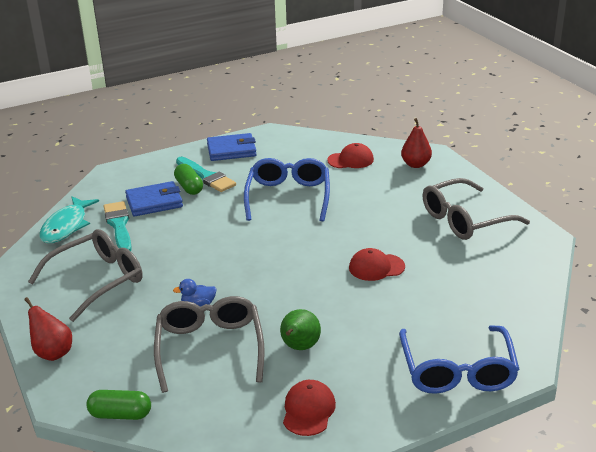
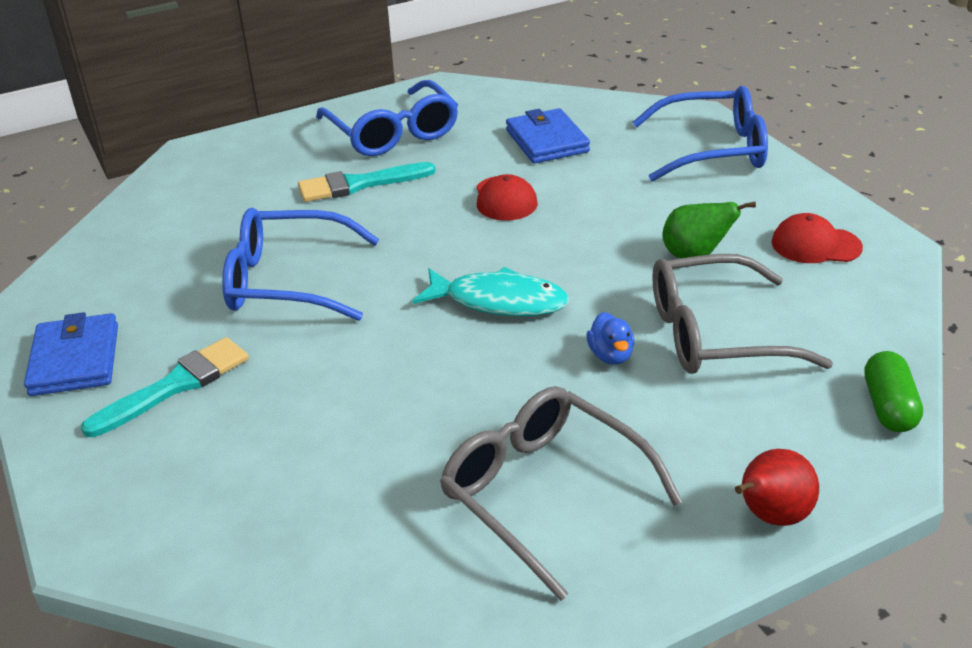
camera: 90 degrees left, 5 degrees up
(66, 226) = (330, 585): turquoise fish -> turquoise fish (499, 301)
(119, 225) = (344, 493): turquoise brush -> turquoise brush (359, 184)
(154, 202) = (259, 450): blue wallet -> blue wallet (546, 141)
(189, 187) = (212, 405): green capsule -> none
(351, 160) = (181, 221): red cap -> none
(415, 164) = (222, 164): red pear -> none
(465, 220) = (392, 132): grey glasses -> blue glasses

